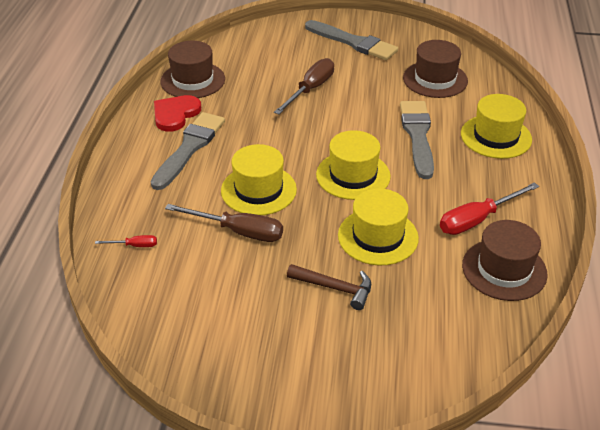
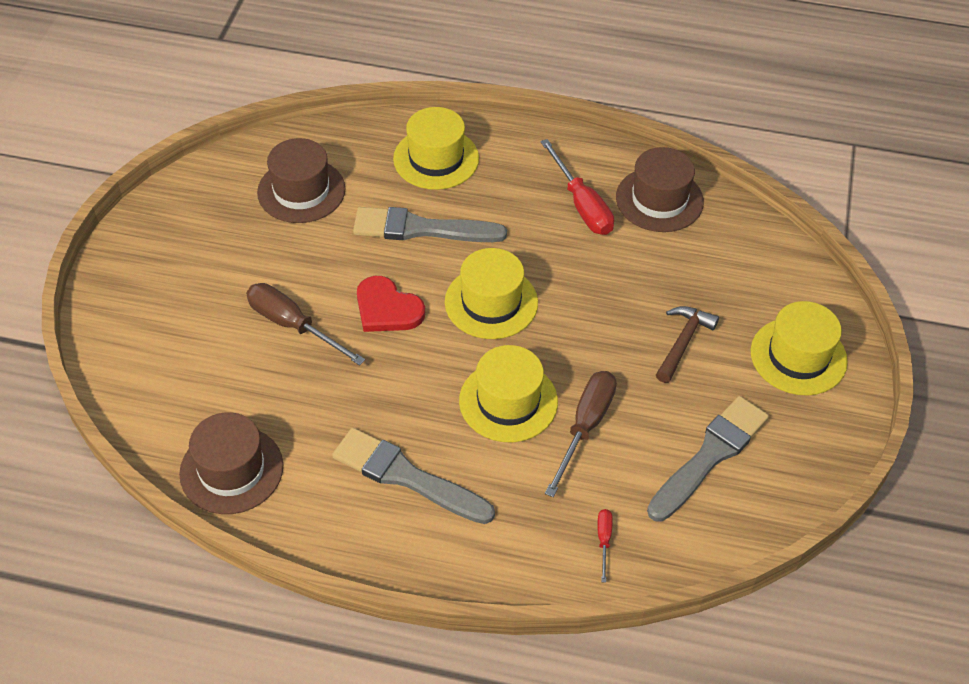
camera: 85 degrees left, 10 degrees up
(175, 114) = (320, 494): red heart -> red heart (387, 308)
(353, 42) = (182, 262): grey brush -> grey brush (710, 456)
(378, 236) = (603, 294): yellow hat -> yellow hat (798, 356)

